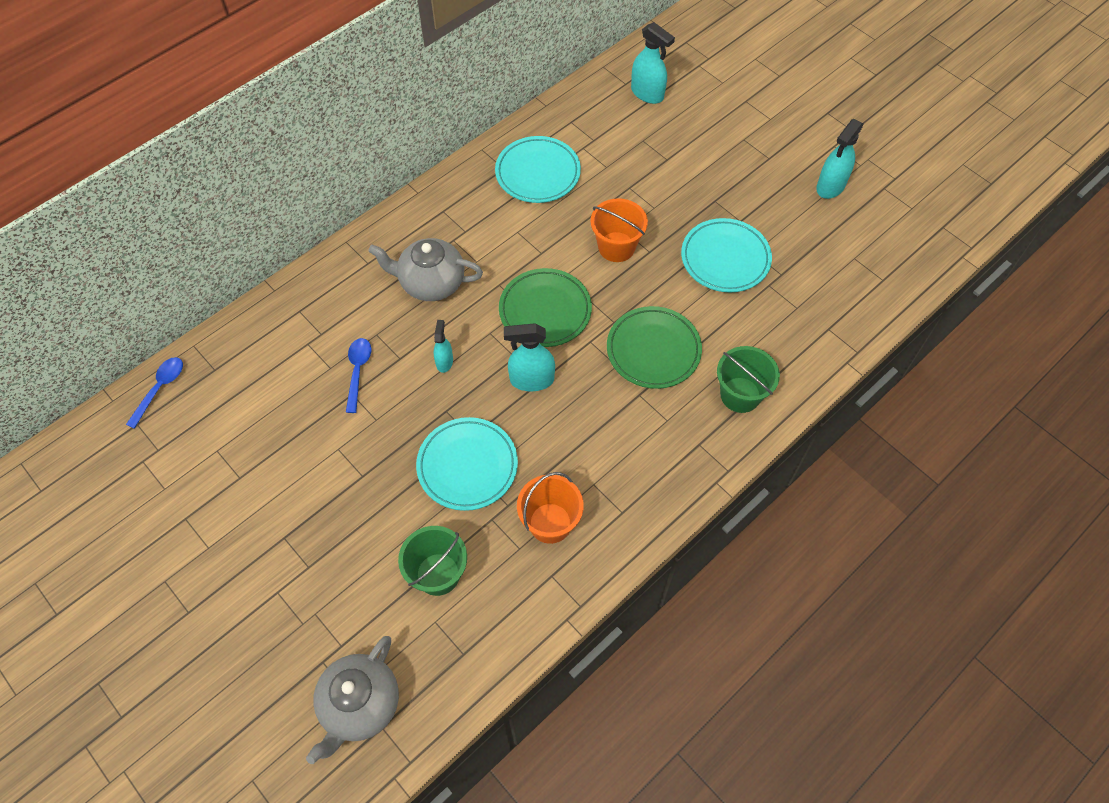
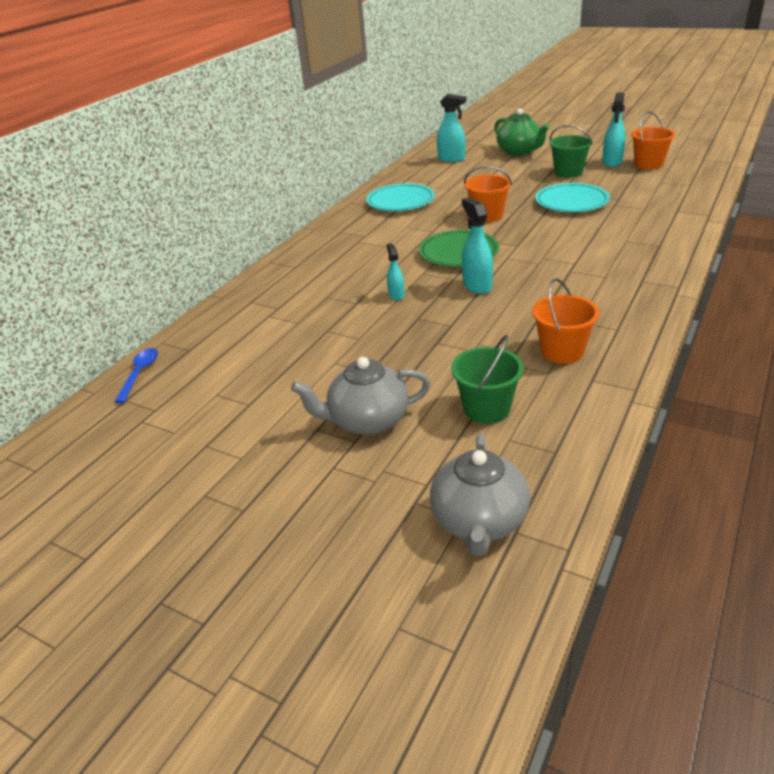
camera: 15 degrees left, 25 degrees down
(358, 371) = (324, 318): blue spoon -> none
(431, 283) = (355, 263): grey teapot -> grey teapot (367, 421)
(467, 466) = (461, 341): turquoise plate -> none
(531, 380) = (477, 285): turquoise spray bottle -> turquoise spray bottle turned 90 degrees clockwise
(653, 350) = (560, 249): green plate -> none
(737, 110) = (519, 152): none -> green teapot
(740, 395) = (647, 252): green bucket -> green bucket (568, 172)
(870, 210) = (648, 164): none -> orange bucket

